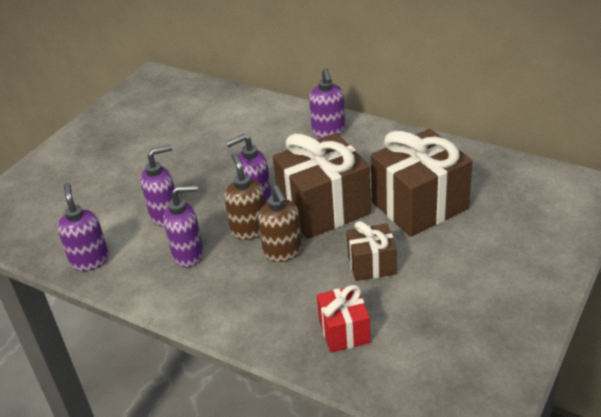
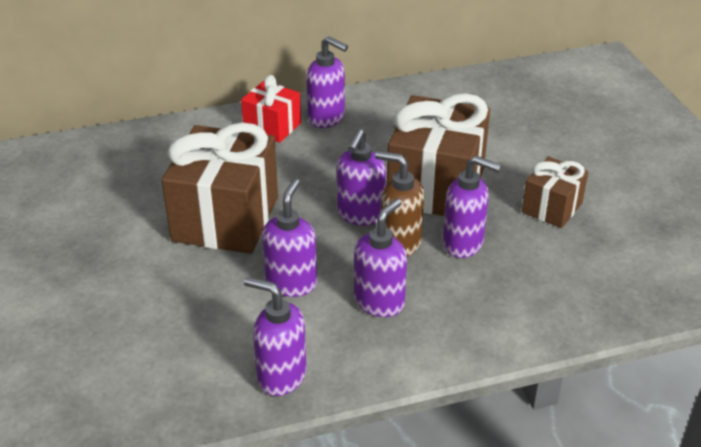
camera: 50 degrees left, 0 degrees up
(283, 252) = (463, 244): brown soap dispenser -> purple soap dispenser
(344, 331) = (618, 272): red gift -> red gift (272, 127)
(419, 205) = (510, 139): brown gift -> brown gift (226, 219)

